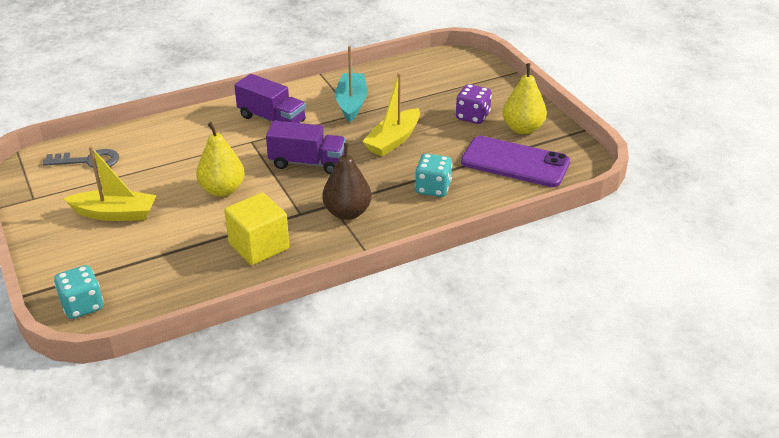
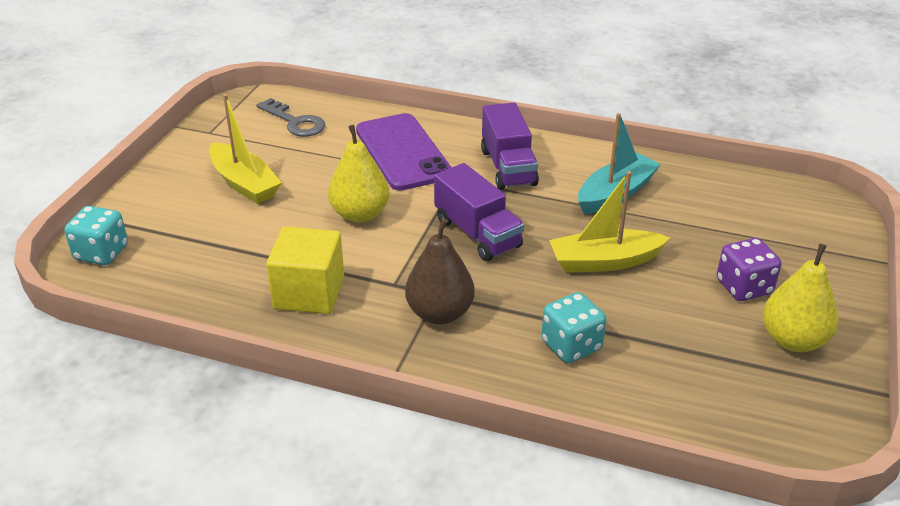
camera: 45 degrees right, 0 degrees up
(515, 162) = (721, 378): purple phone -> purple phone (402, 152)

